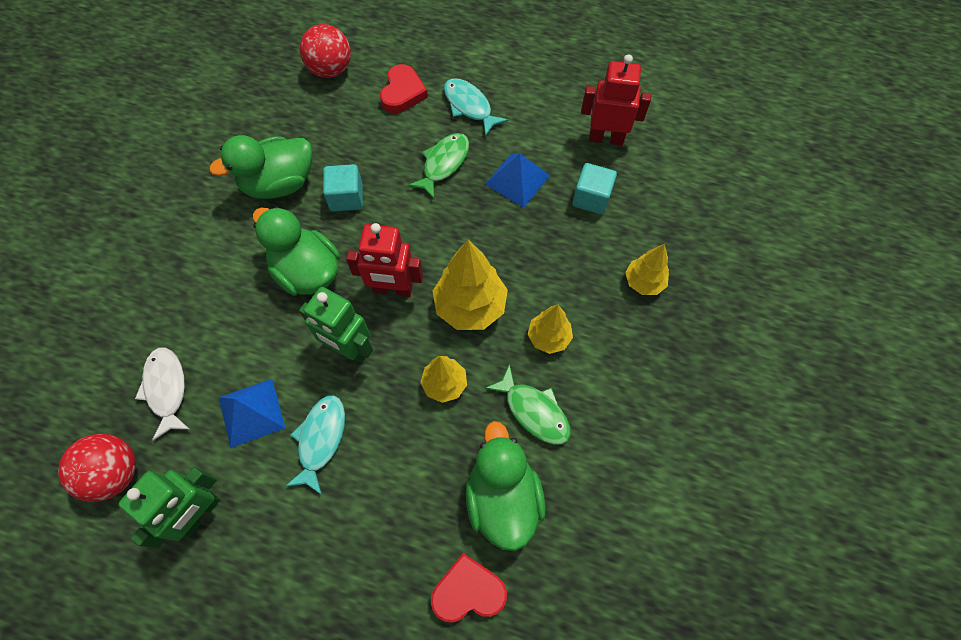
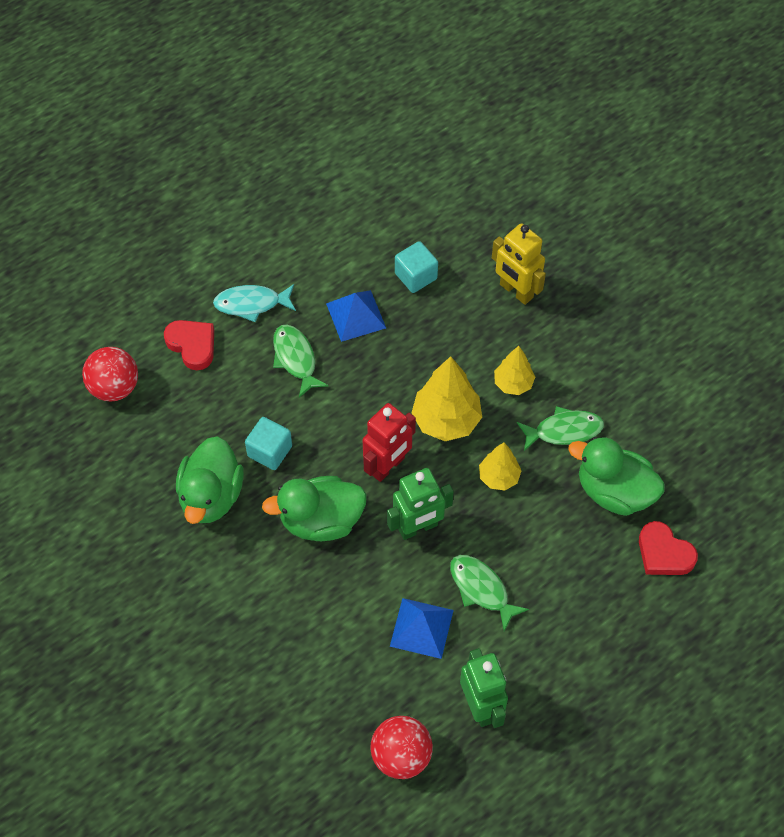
camera: 55 degrees left, 5 degrees down
(166, 389) = (352, 683): white fish -> none
(320, 439) = (481, 589): turquoise fish -> green fish
(468, 591) = (664, 553): red heart -> red heart turned 75 degrees counterclockwise
(606, 138) = (368, 228): red robot -> none
(643, 282) = (516, 291): yellow tree -> yellow robot

